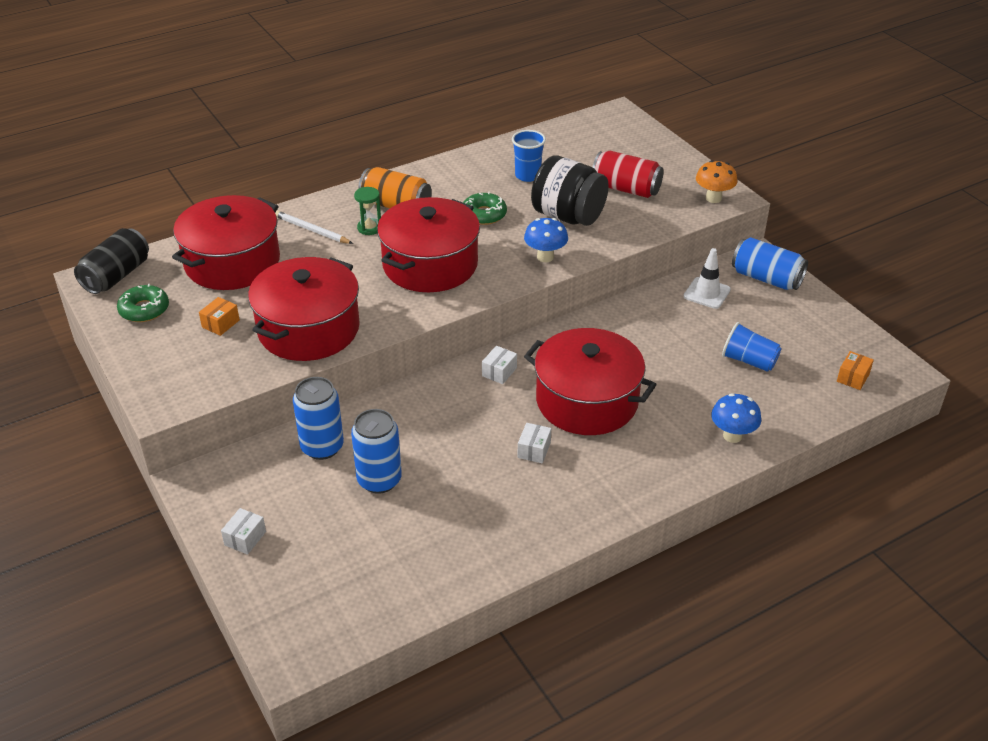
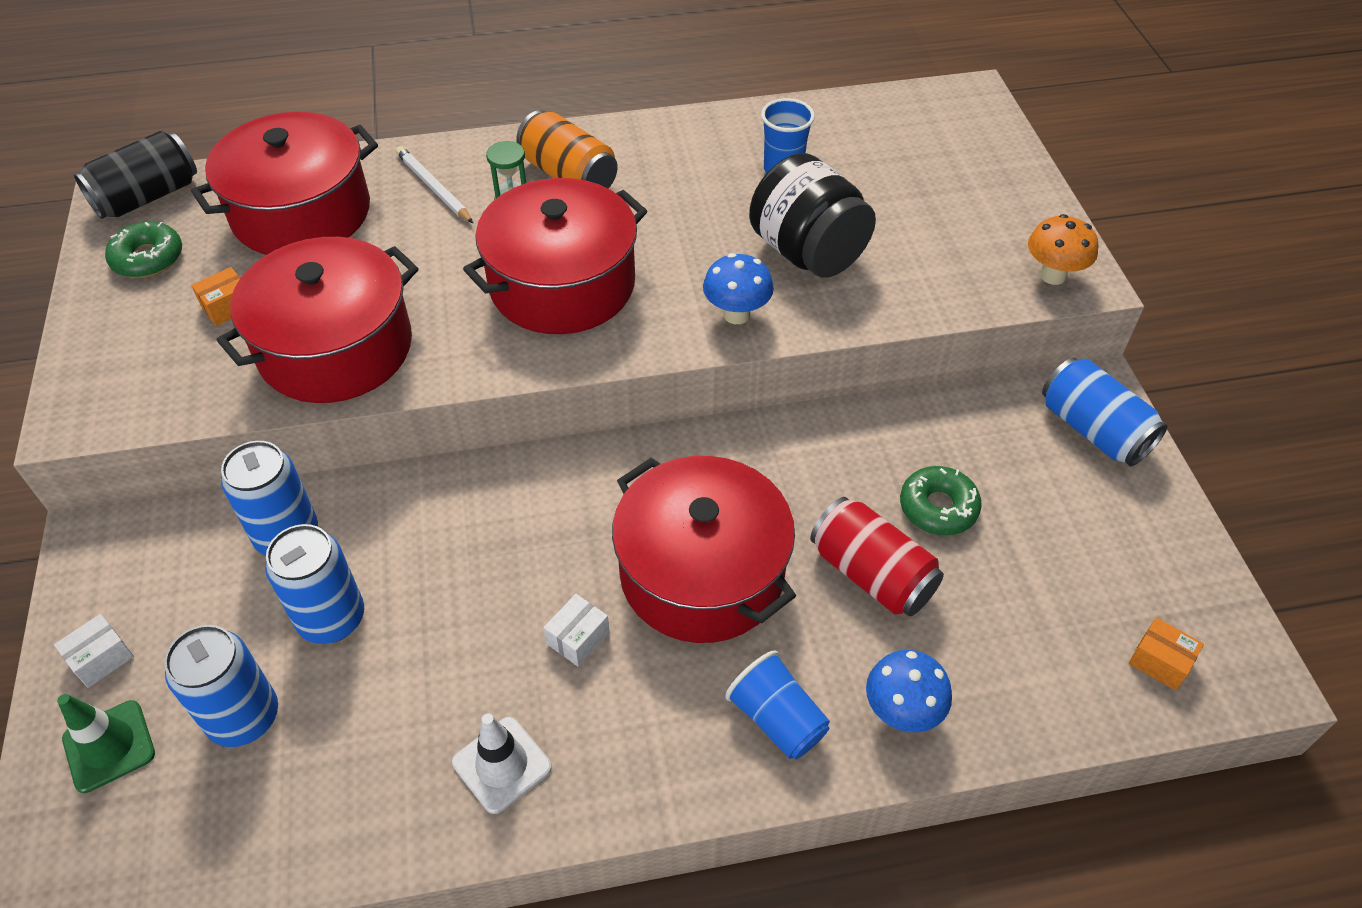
camera: 20 degrees right, 10 degrees up
(282, 578) = (109, 746): none -> green traffic cone
(358, 541) = (244, 717): none -> blue can
(484, 214) = (684, 220): green donut -> green donut (938, 507)
(499, 372) = (599, 482): white box -> none
(626, 189) = (920, 226): red can -> red can (872, 574)
(707, 293) = (983, 431): white traffic cone -> white traffic cone (502, 765)
(749, 361) = (995, 576): blue cup -> blue cup (777, 719)
(853, 377) = (1159, 661): orange box -> orange box turned 75 degrees clockwise

